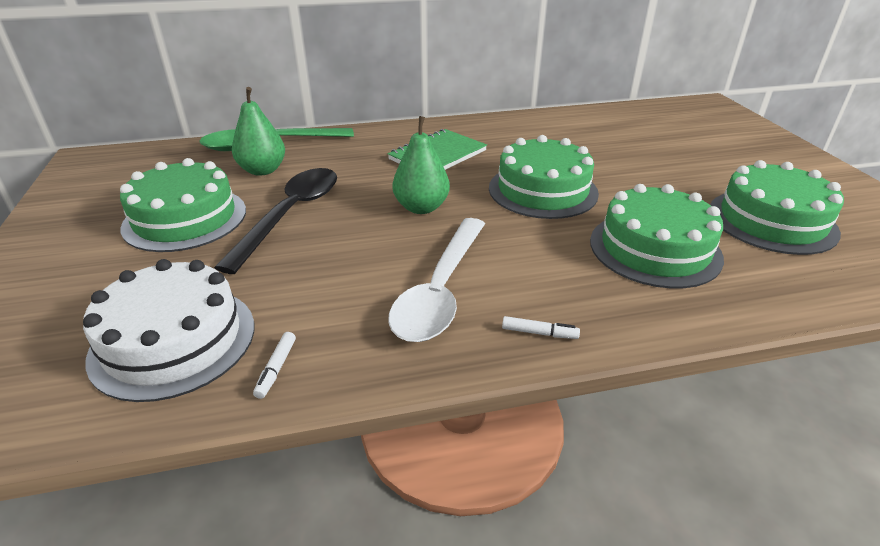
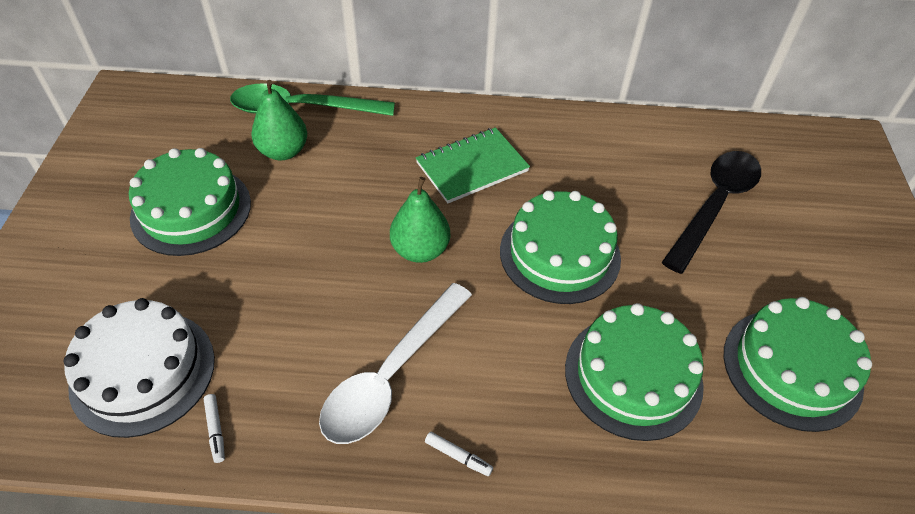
camera: 15 degrees right, 15 degrees up
(276, 369) = (215, 430): white marker -> white marker turned 45 degrees counterclockwise
(291, 215) = (289, 229): black spoon -> black spoon (715, 205)

